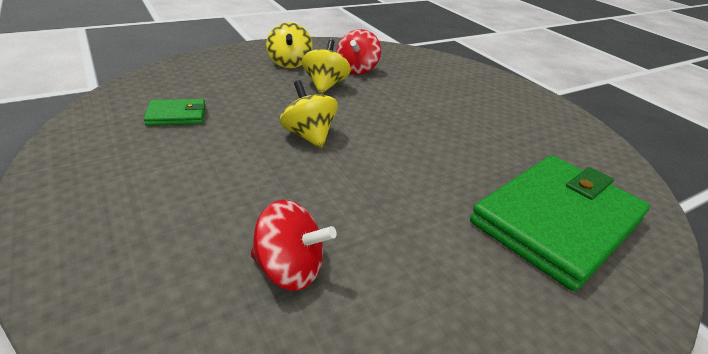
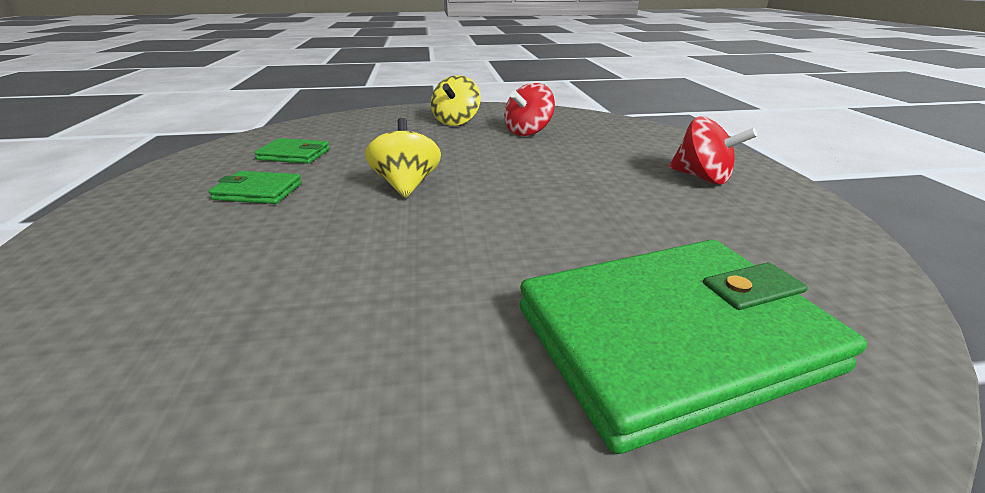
camera: 25 degrees right, 5 degrees down
(186, 160) = (258, 191): none -> green wallet
(290, 269) = (234, 314): red spinning top -> red spinning top (702, 178)
(325, 85) = (475, 143): yellow spinning top -> none

